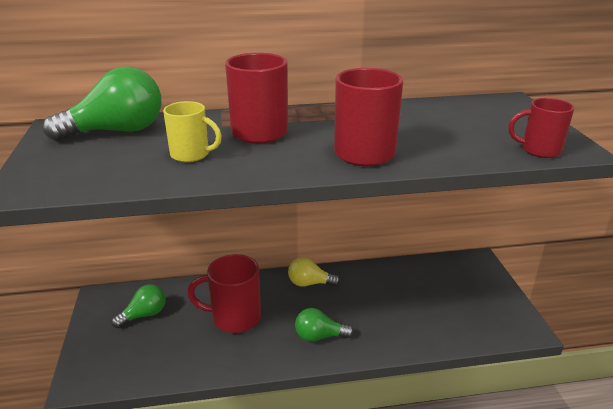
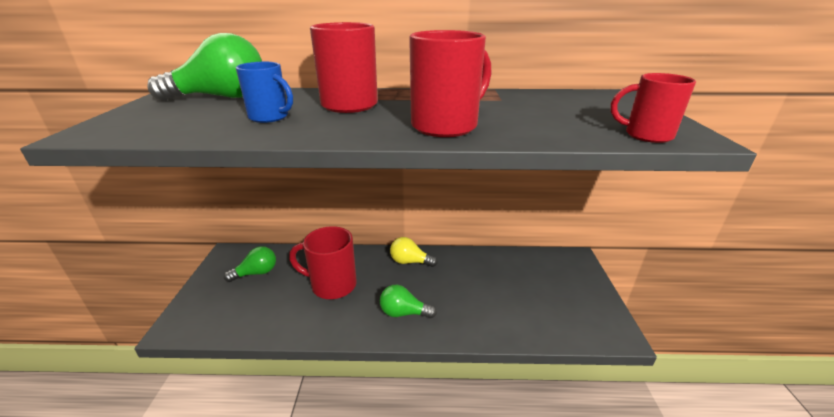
camera: 10 degrees right, 0 degrees up
(191, 155) = (270, 117): yellow mug -> blue mug

